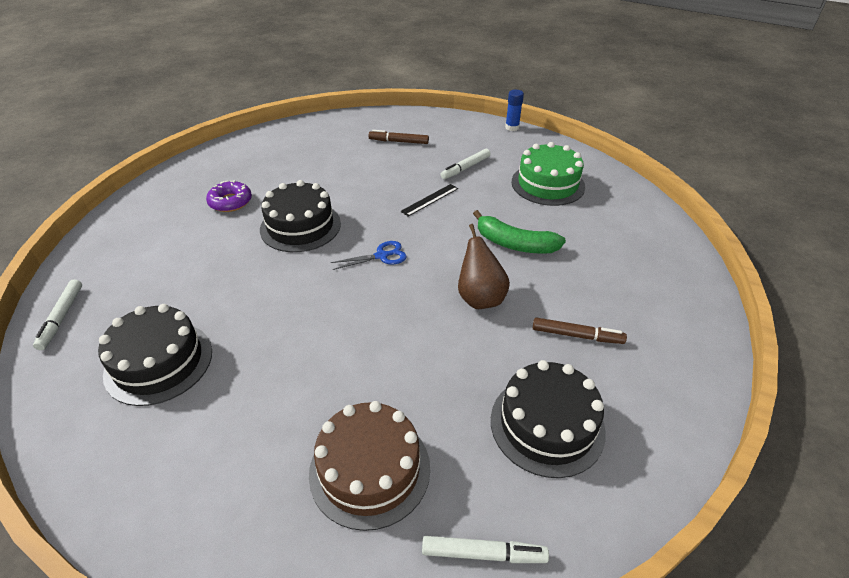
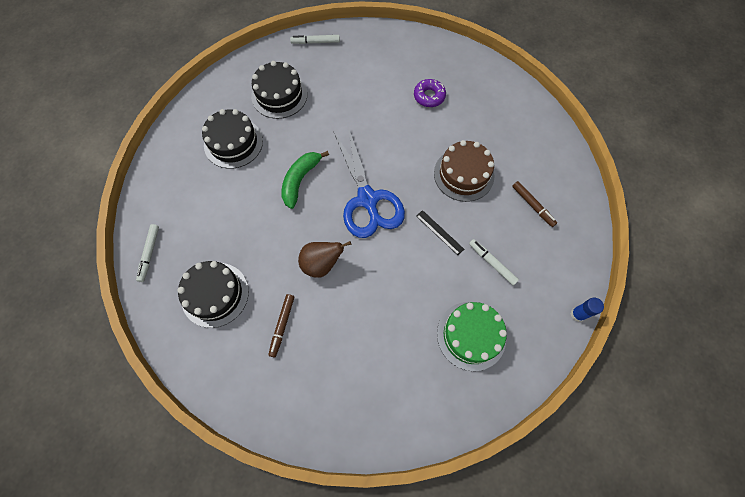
camera: 90 degrees right, 25 degrees up
(300, 226) = (401, 144): black cake -> black cake (233, 143)
(370, 469) = (200, 202): brown cake -> brown cake (463, 174)
(381, 256) = (367, 199): blue scissors -> blue scissors, size x2.37
(398, 141) = (532, 206): brown marker -> brown marker turned 135 degrees clockwise
(514, 244) = (382, 295): green banana -> green banana (300, 180)

